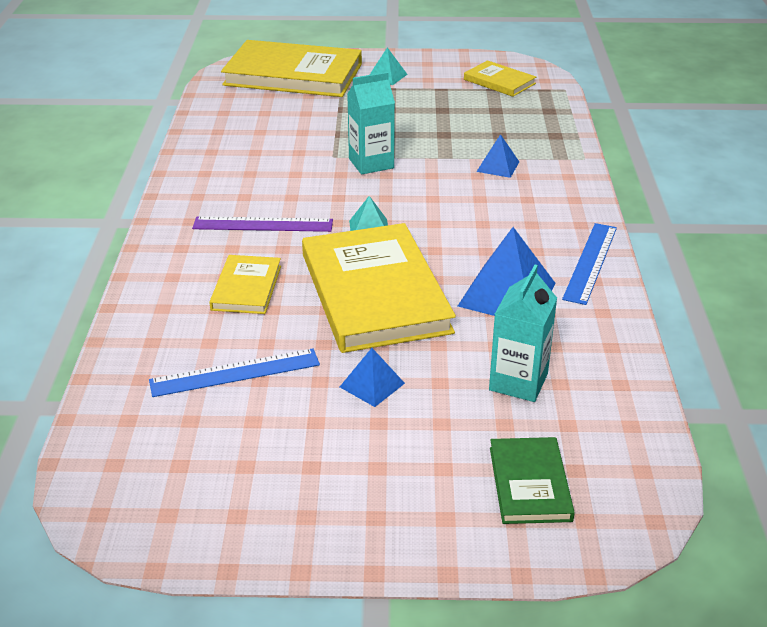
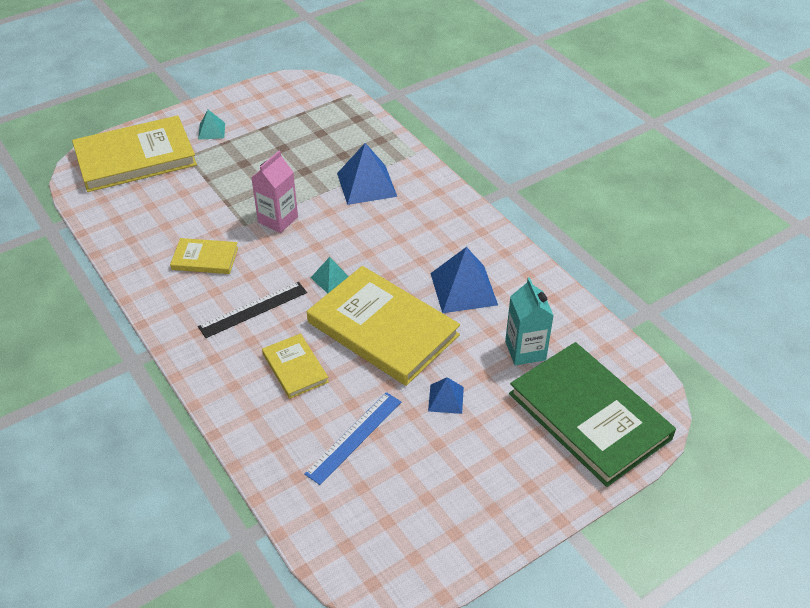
camera: 35 degrees left, 10 degrees up
(263, 224) = (253, 309): purple ruler -> black ruler
(371, 163) = (278, 220): turquoise carton -> pink carton
(498, 166) = (366, 184): blue pyramid -> blue pyramid, size x1.85
(499, 81) = (299, 104): yellow book -> yellow book (205, 258)
(529, 483) = (589, 416): green book -> green book, size x2.04
(590, 262) = (490, 239): blue ruler -> none

